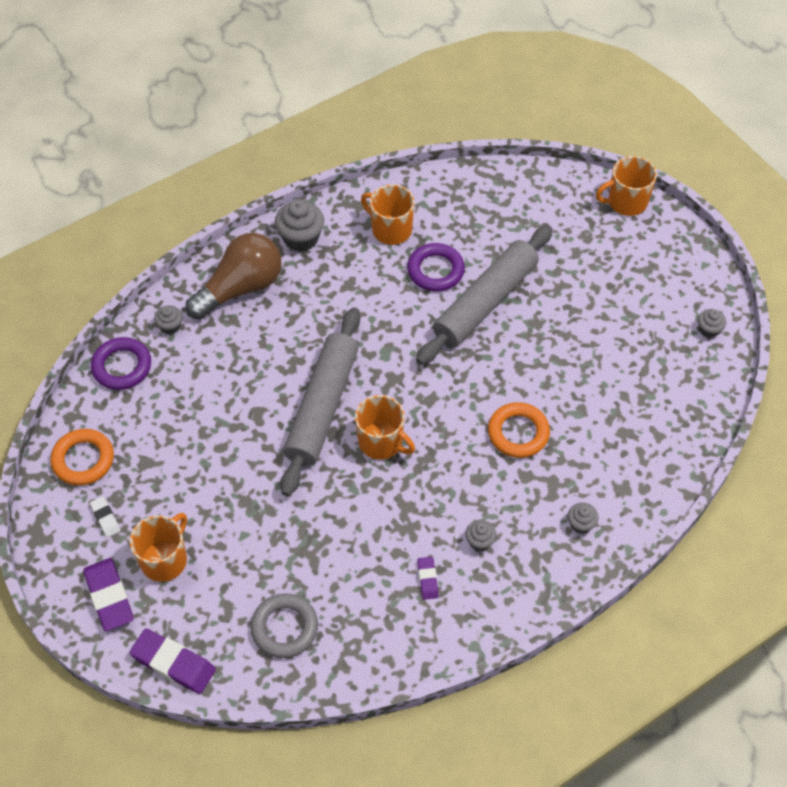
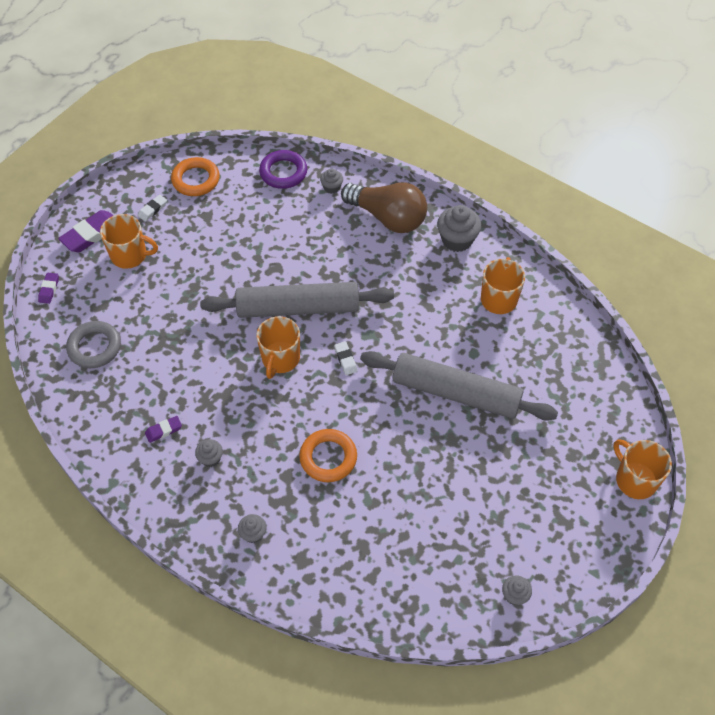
camera: 70 degrees right, 0 degrees up
(173, 663) = (49, 289): purple eraser -> purple eraser, size x0.53
(407, 383) = (345, 359): none -> white eraser
(435, 270) = (472, 345): purple ring -> none

